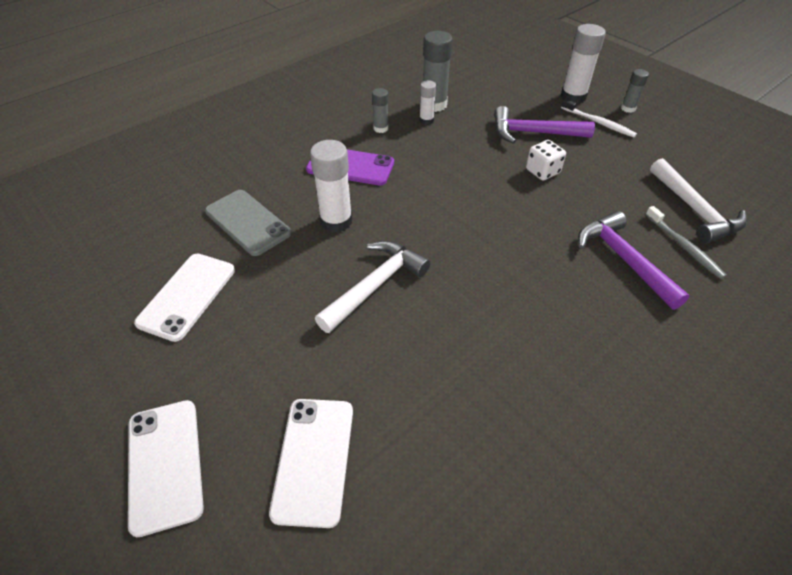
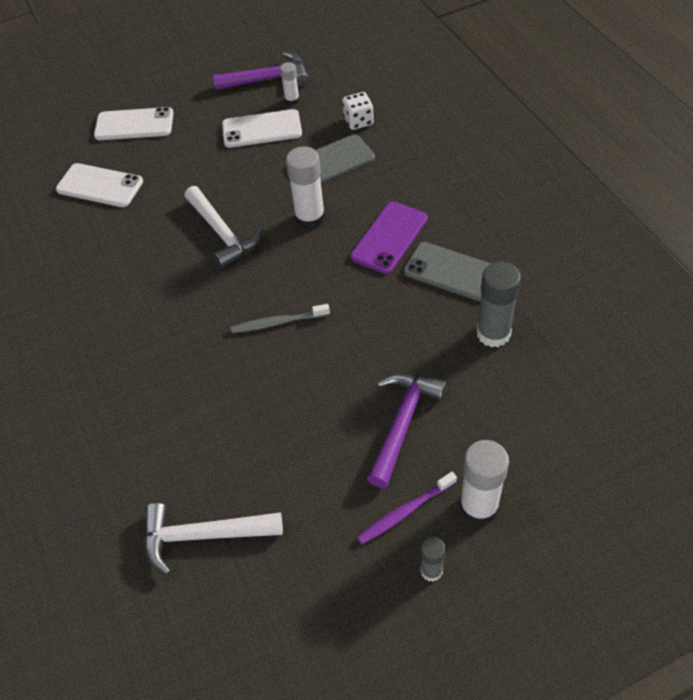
camera: 110 degrees right, 5 degrees up
(187, 296) = (262, 129): white phone -> white phone turned 45 degrees counterclockwise
(380, 128) = (452, 272): grey glue stick -> grey phone
(426, 120) = (459, 318): white glue stick -> white glue stick (292, 100)
(542, 171) = (325, 405): white dice -> white dice (358, 121)
(598, 123) = (405, 512): white toothbrush -> purple toothbrush
(624, 260) = (167, 426): purple hammer -> purple hammer (268, 79)
(684, 247) = (158, 491): grey toothbrush -> grey toothbrush (278, 322)

